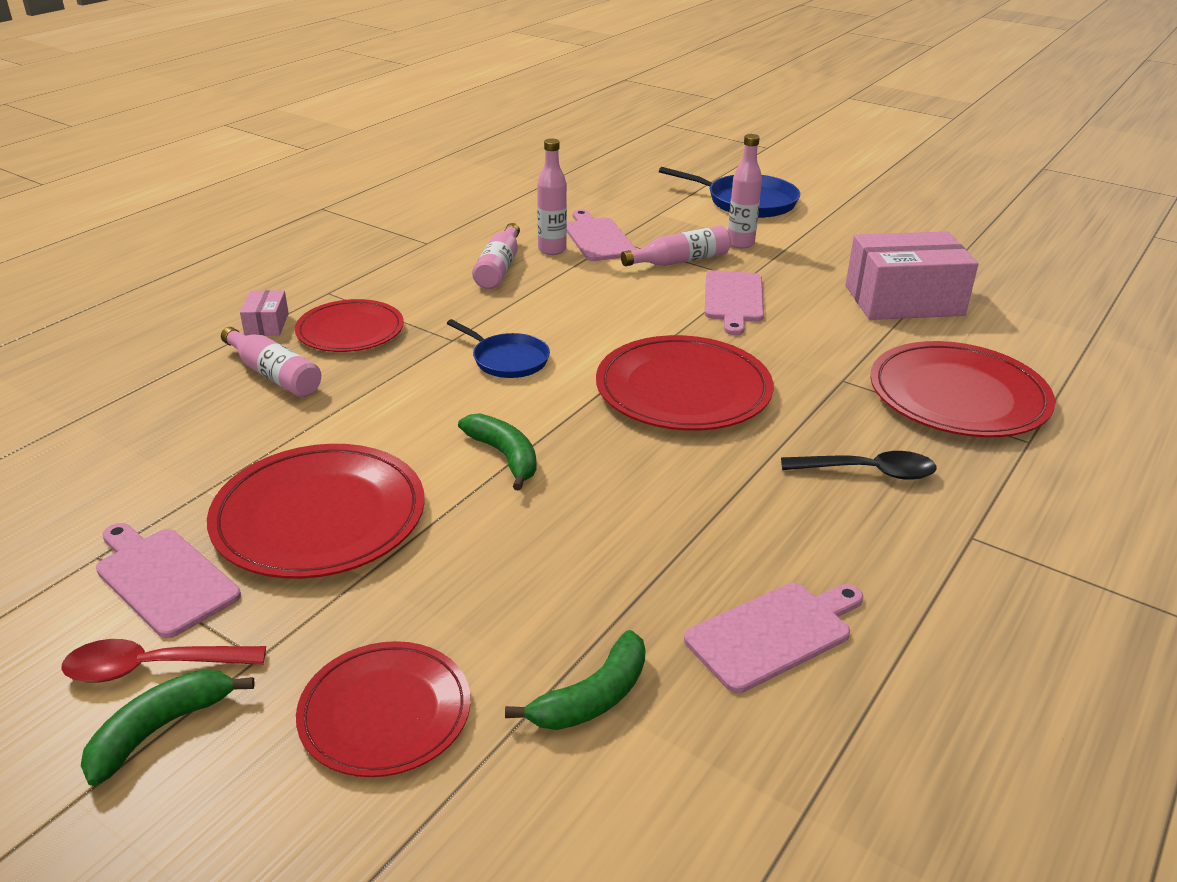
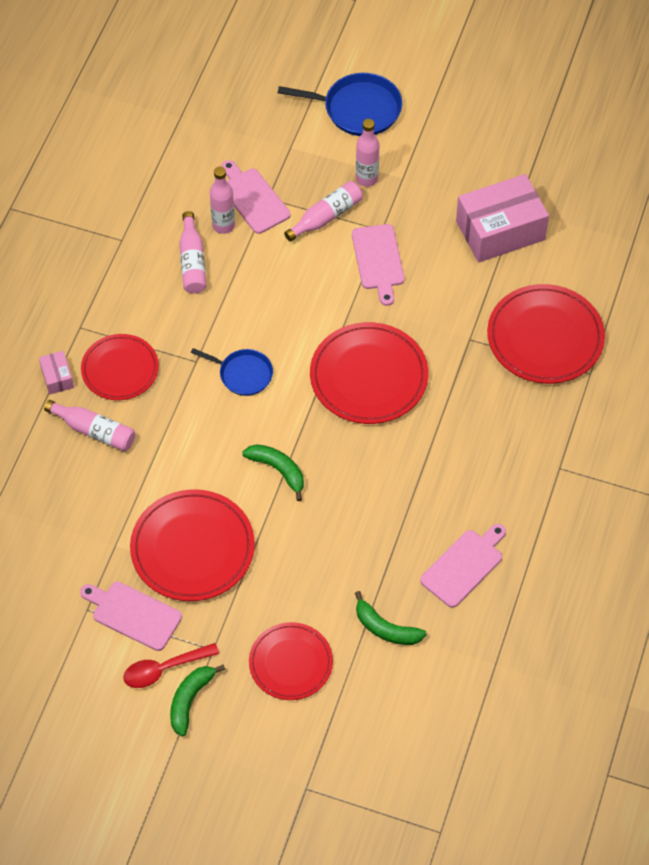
camera: 15 degrees left, 25 degrees up
(592, 697) = (385, 628): green banana -> green banana turned 90 degrees clockwise
(868, 472) = (496, 427): black spoon -> none

